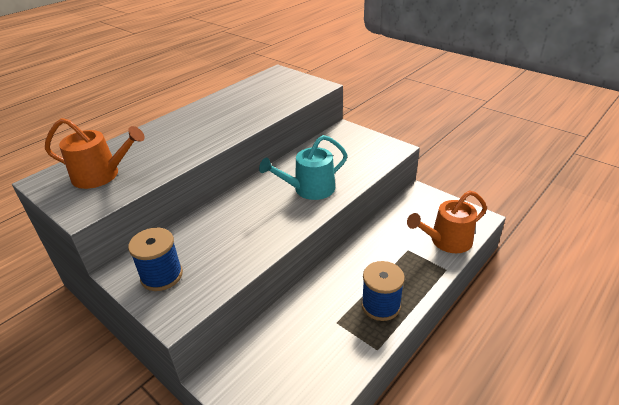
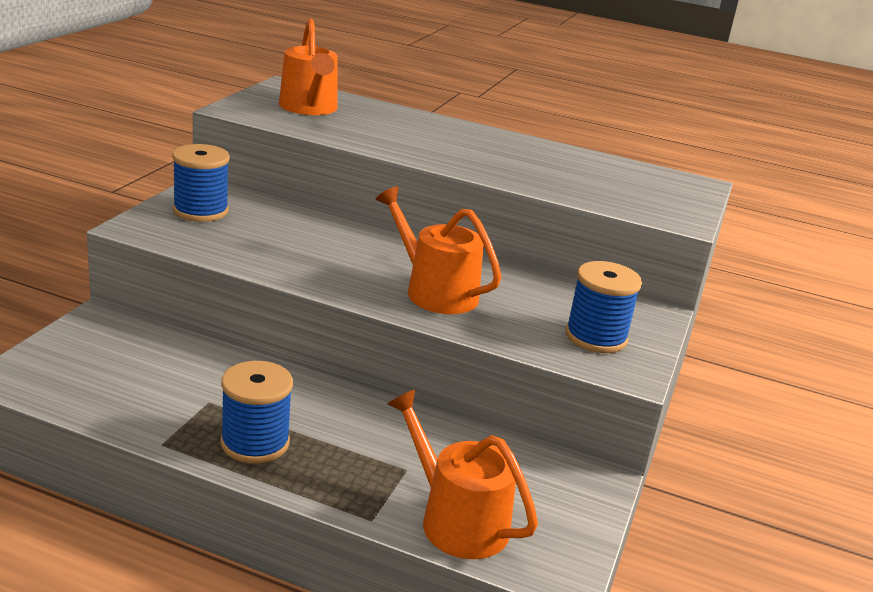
camera: 65 degrees right, 10 degrees down
(309, 189) = (435, 291): turquoise watering can -> orange watering can
(364, 150) = (596, 337): none -> blue spool

